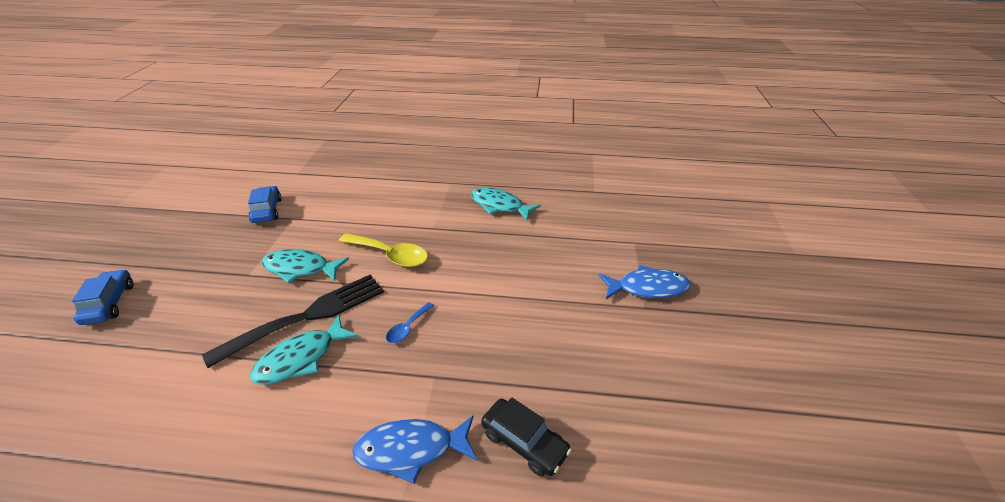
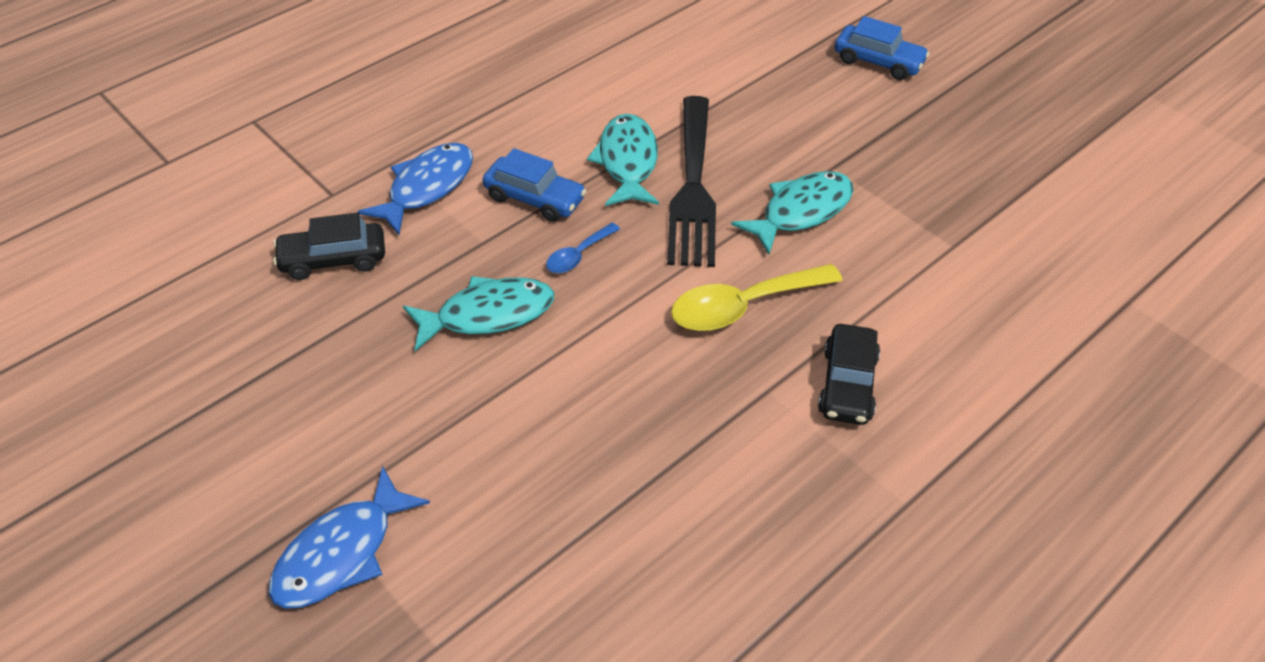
camera: 130 degrees right, 10 degrees up
(267, 211) = (1003, 227): blue car -> blue car (534, 198)
(407, 328) = (578, 255): blue spoon -> blue spoon turned 120 degrees counterclockwise
(409, 212) = (847, 384): none -> black car
(499, 206) = (749, 525): turquoise fish -> turquoise fish (488, 315)

